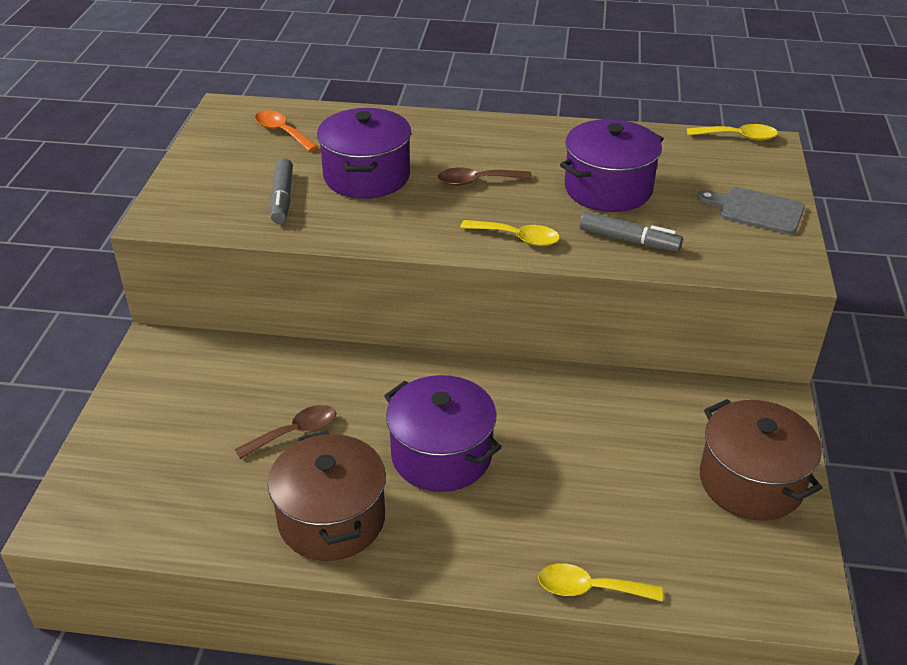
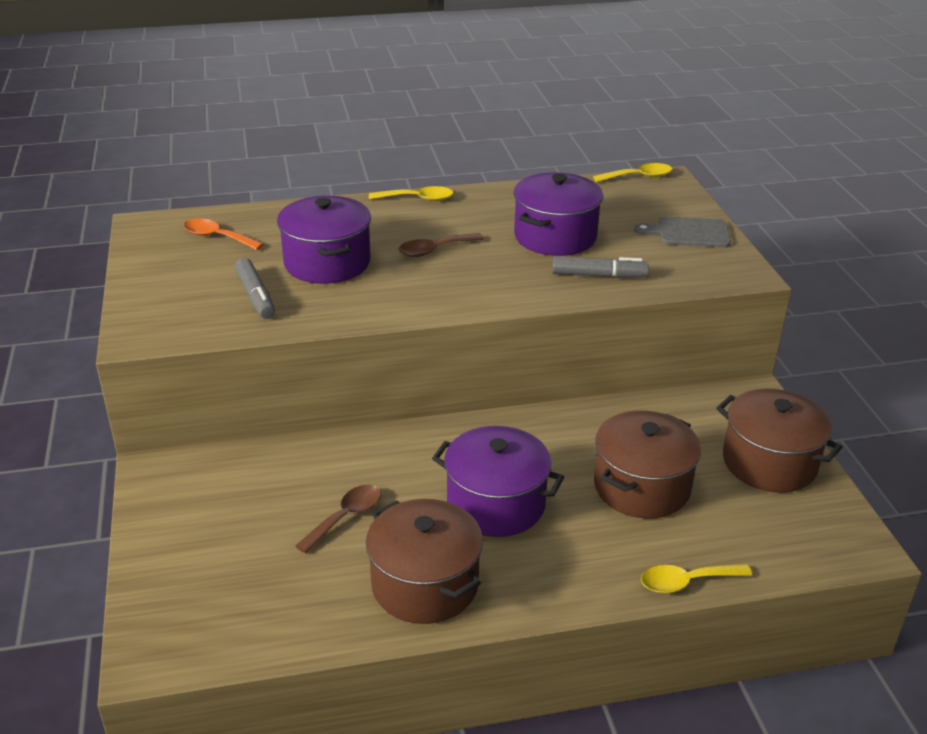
camera: 20 degrees left, 5 degrees down
(517, 238) = (500, 291): yellow spoon -> yellow spoon (417, 199)
(597, 474) = (641, 487): none -> brown pot

